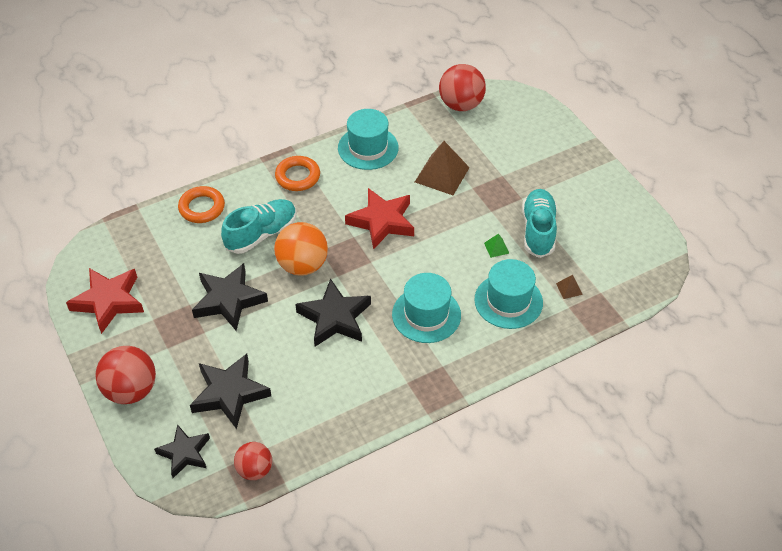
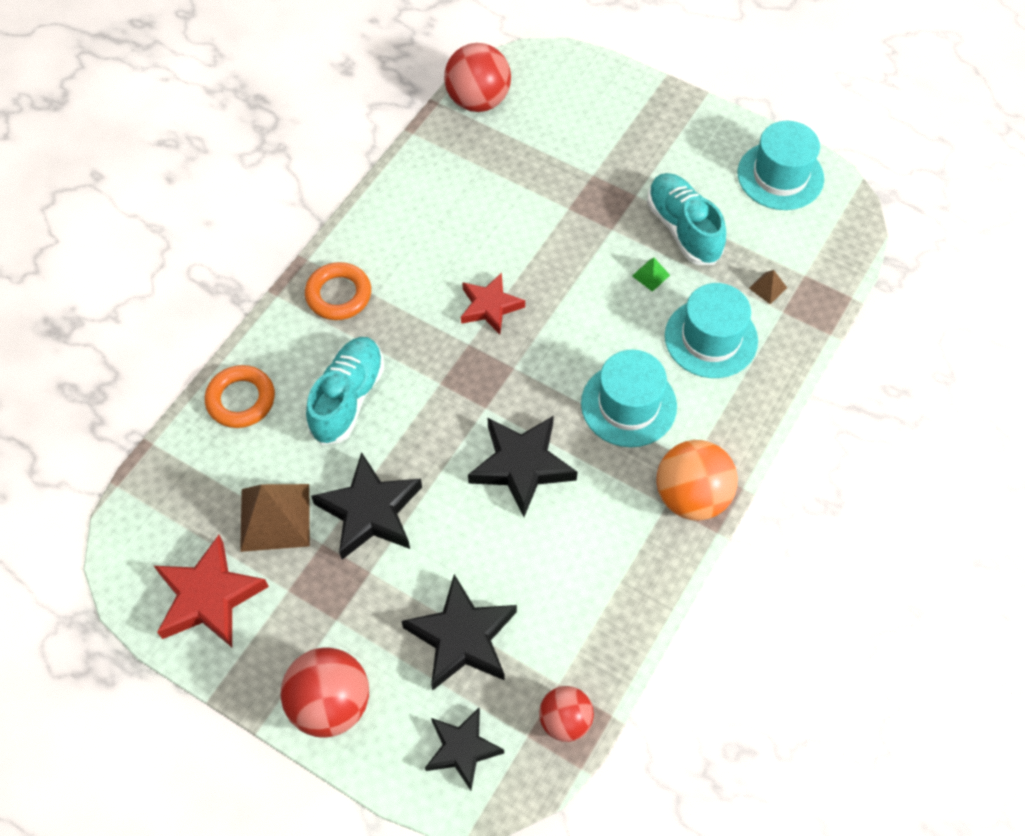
camera: 30 degrees left, 10 degrees up
(302, 265) = (432, 415): orange ball -> orange ball (691, 496)
(368, 148) = (402, 213): turquoise hat -> turquoise hat (780, 176)
(382, 221) = (490, 306): red star -> red star, size x0.66
(442, 174) = (520, 207): brown pyramid -> brown pyramid (275, 517)

